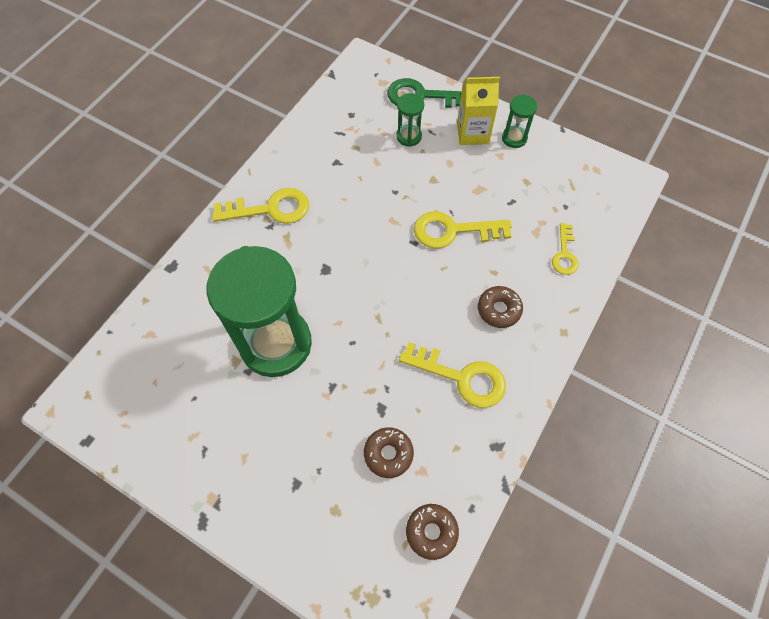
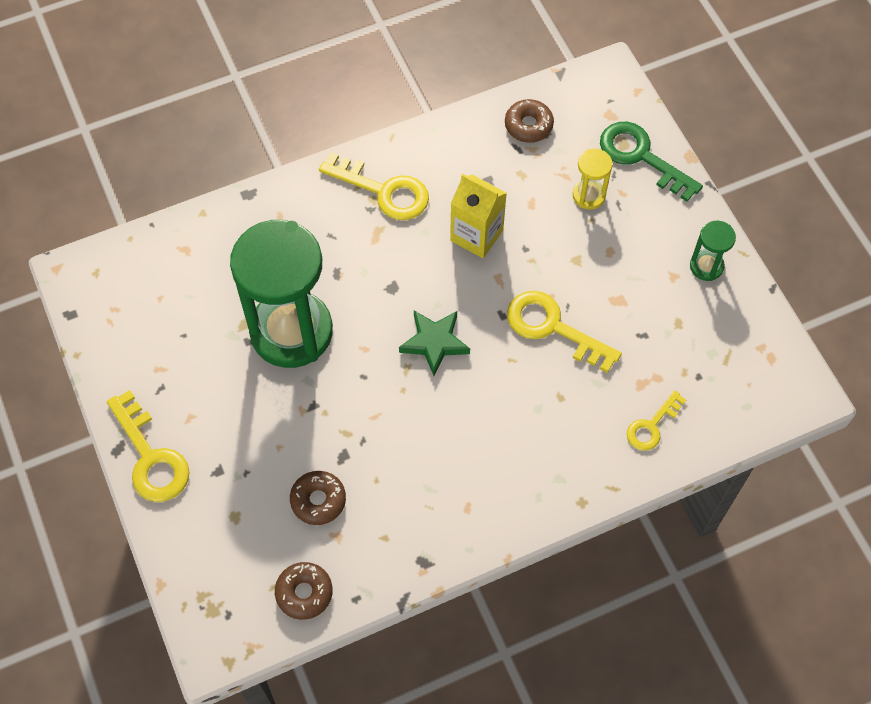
camera: 35 degrees right, 0 degrees up
(383, 288) = (434, 343): none -> green star
(409, 136) = (589, 195): green hourglass -> yellow hourglass
(462, 377) = (442, 477): yellow key -> yellow key (151, 457)
(472, 133) = (663, 233): yellow carton -> yellow carton (476, 235)
(499, 310) = (533, 437): brown donut -> brown donut (528, 125)

